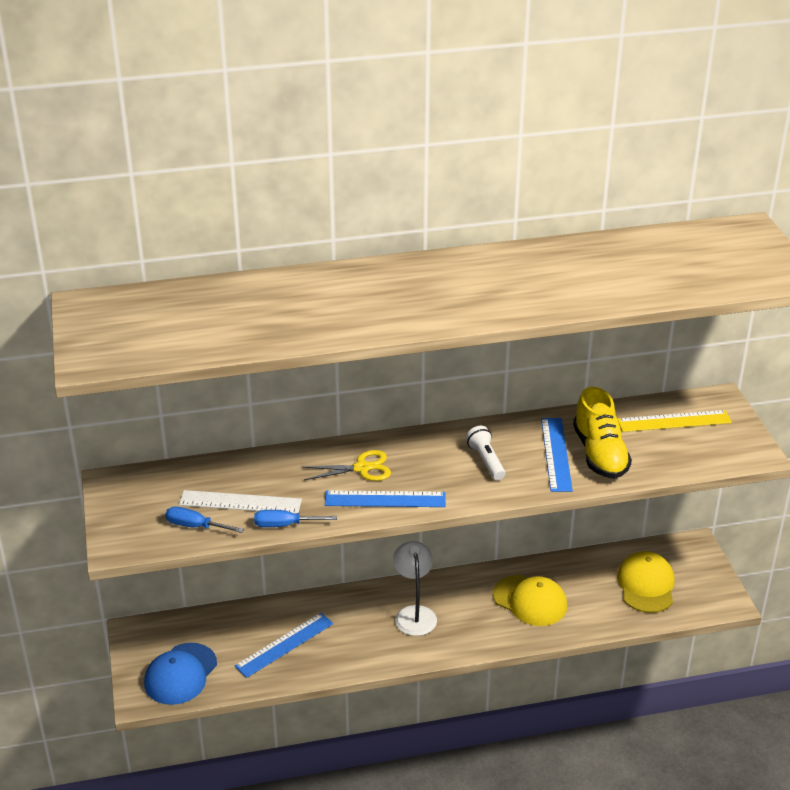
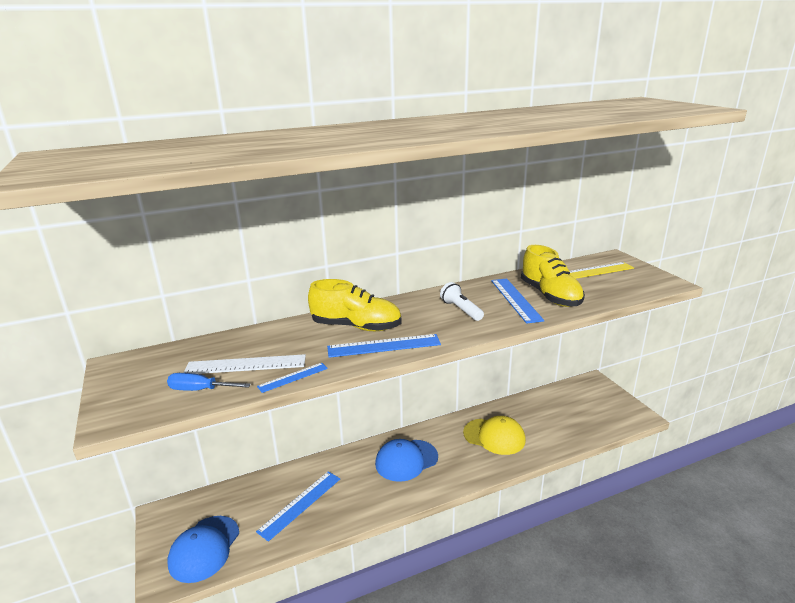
camera: 10 degrees left, 10 degrees down
(285, 525) = (293, 377): blue screwdriver -> blue ruler
(362, 468) = (356, 327): yellow scissors -> yellow shoe
(414, 614) = (406, 460): white lamp -> blue cap
(646, 585) = (575, 412): yellow cap -> none

